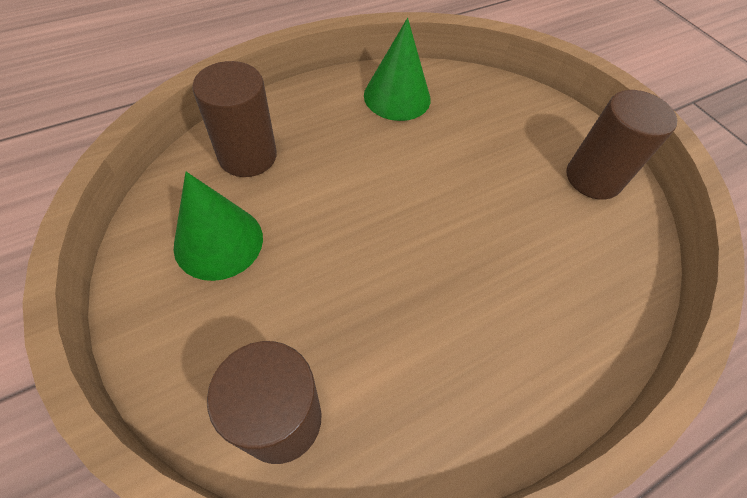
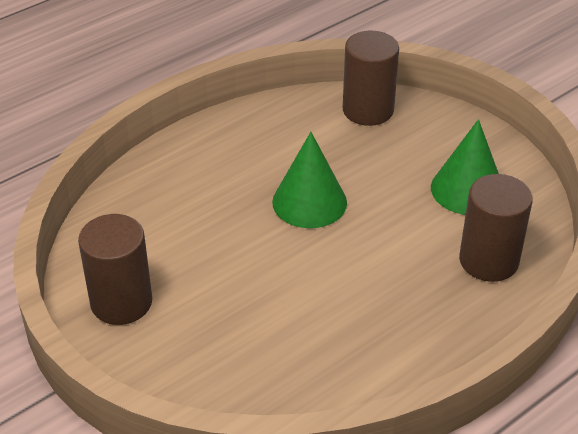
camera: 175 degrees right, 15 degrees down
(397, 97) = (357, 362): green cone -> green cone (309, 202)

